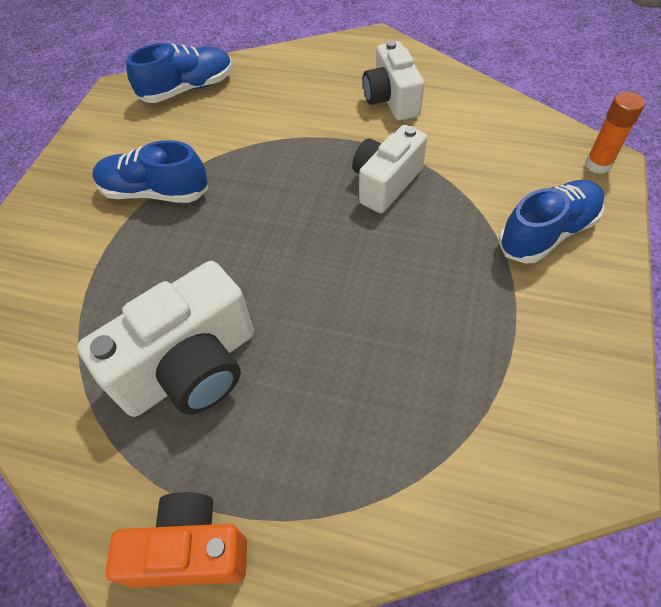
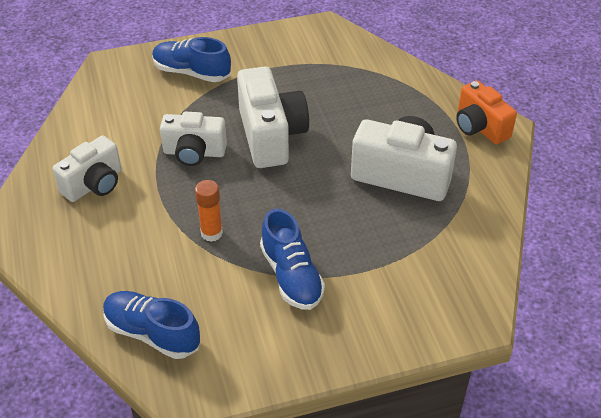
camera: 125 degrees left, 10 degrees down
(365, 263) = (271, 136): none -> white camera
(598, 164) = (114, 66): orange glue stick -> orange glue stick (211, 233)

